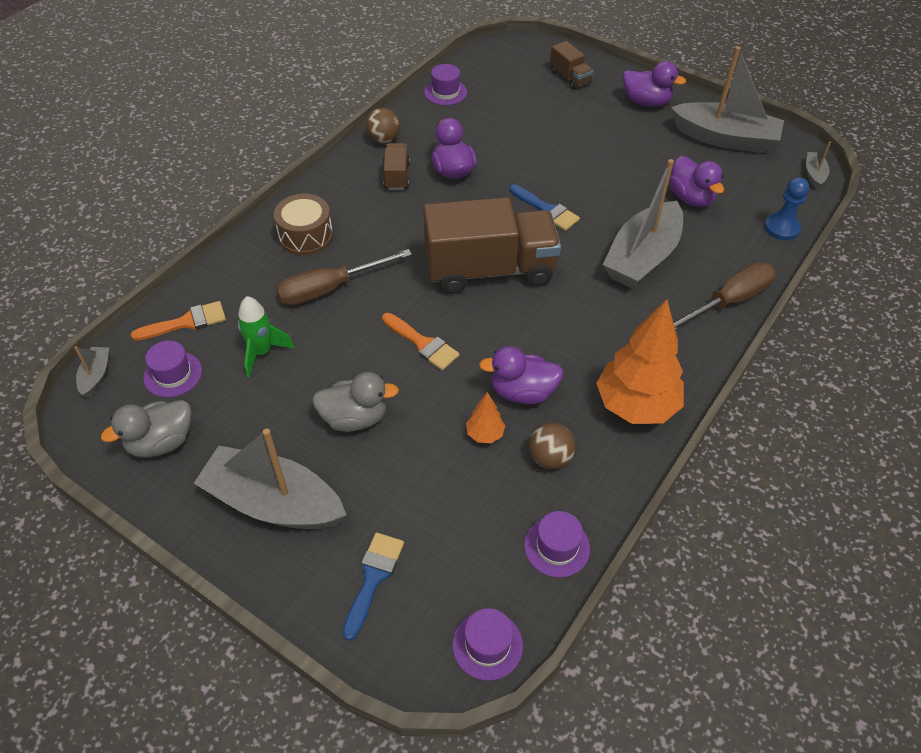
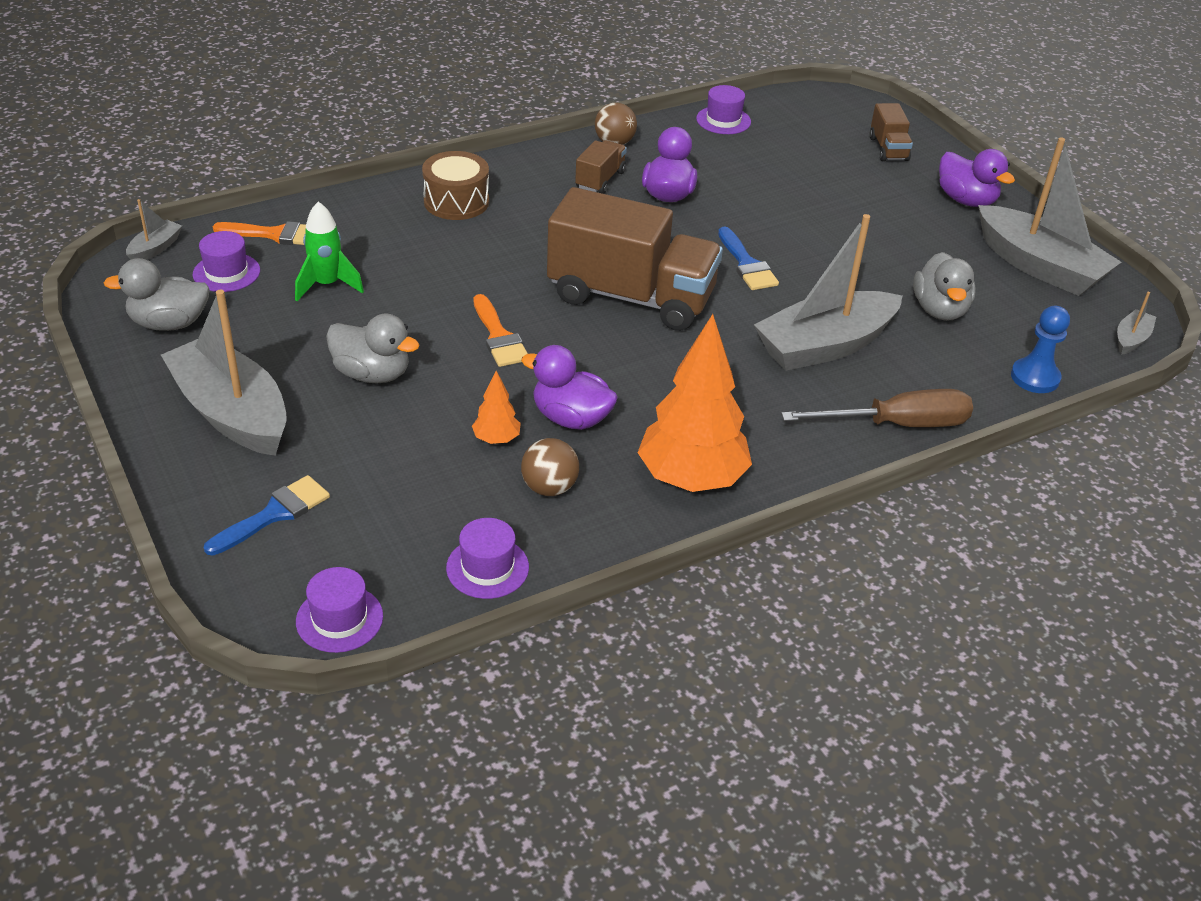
camera: 25 degrees right, 10 degrees down
(330, 289) = (442, 255): brown screwdriver -> none
(691, 198) = (939, 310): purple duck -> grey duck

